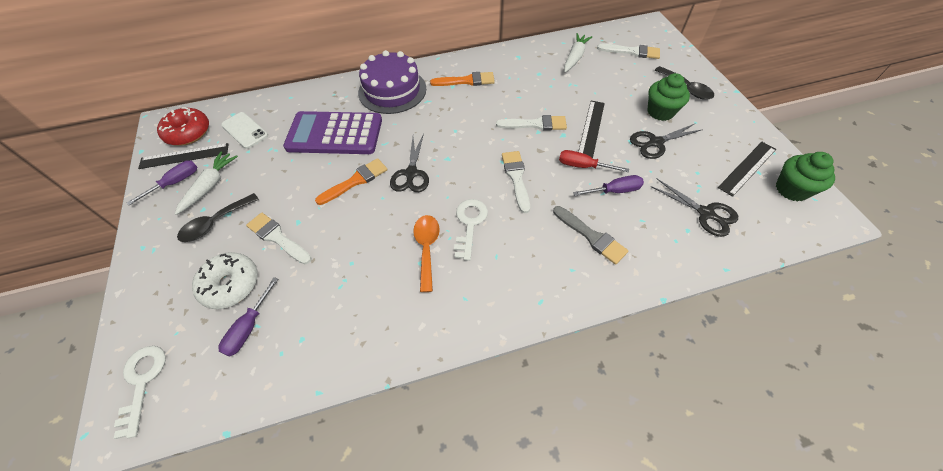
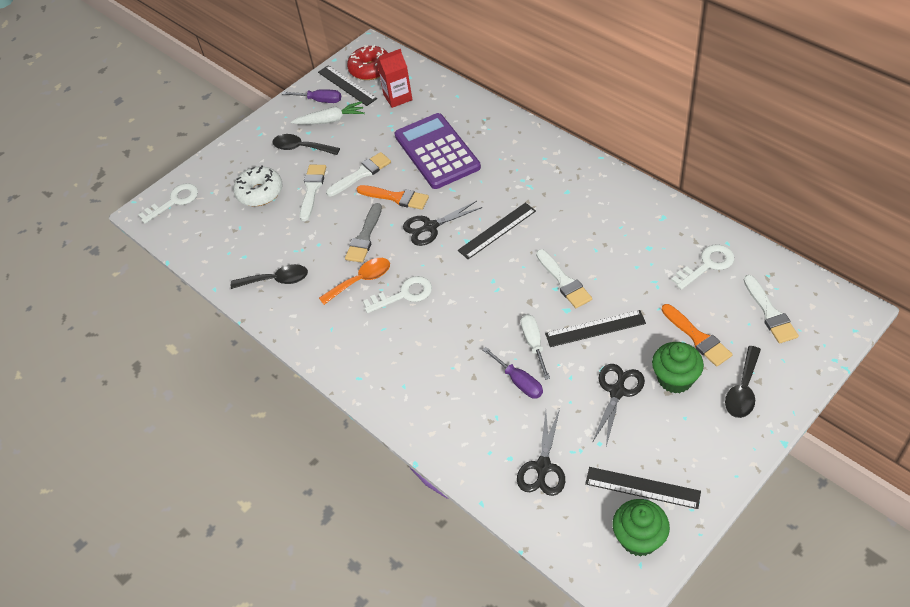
camera: 65 degrees right, 5 degrees down
(245, 130) = (398, 97): white phone -> red carton
(249, 327) = (236, 224): purple screwdriver -> none
(363, 321) = (276, 280): none -> black spoon
(392, 90) = (522, 154): purple cake -> none
(454, 137) = (497, 230): none -> black ruler
(466, 81) = (584, 198): orange brush -> orange brush (697, 338)
(516, 178) = (480, 300): white brush -> white brush (361, 174)
(575, 57) = (707, 265): white carrot -> white key
(583, 166) = (534, 344): red screwdriver -> white screwdriver
(591, 236) = (449, 385): grey brush -> grey brush (364, 237)
(655, 142) = (617, 391): black scissors -> black scissors turned 75 degrees clockwise

